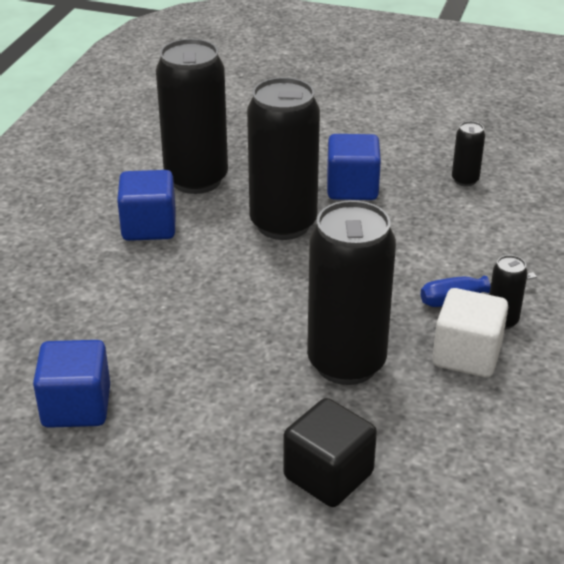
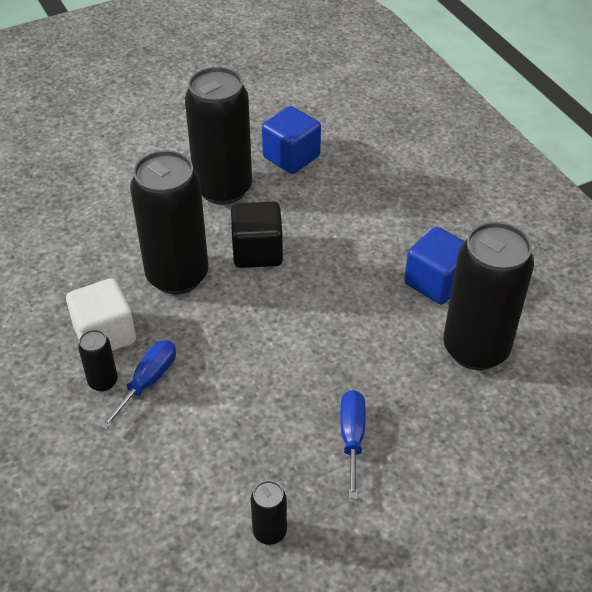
camera: 135 degrees right, 10 degrees up
(283, 224) = (353, 355): black can -> black can (223, 189)
(328, 475) = (118, 209): black cube -> black cube (257, 251)
(352, 188) = (352, 438): blue cube -> blue screwdriver

